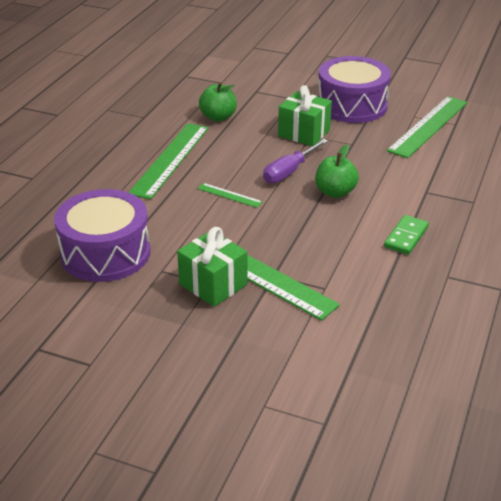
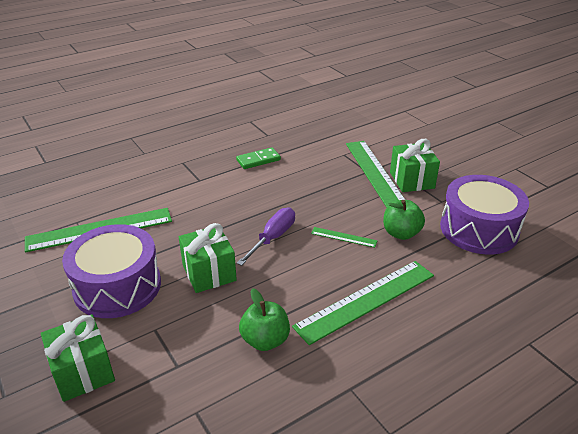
camera: 145 degrees left, 0 degrees up
(229, 195) = (344, 237): green ruler -> green ruler turned 45 degrees counterclockwise
(289, 172) = (273, 237): purple screwdriver -> purple screwdriver turned 45 degrees counterclockwise
(303, 73) = (83, 371): none -> green gift
(335, 192) = (260, 205): green apple -> green apple (401, 233)

